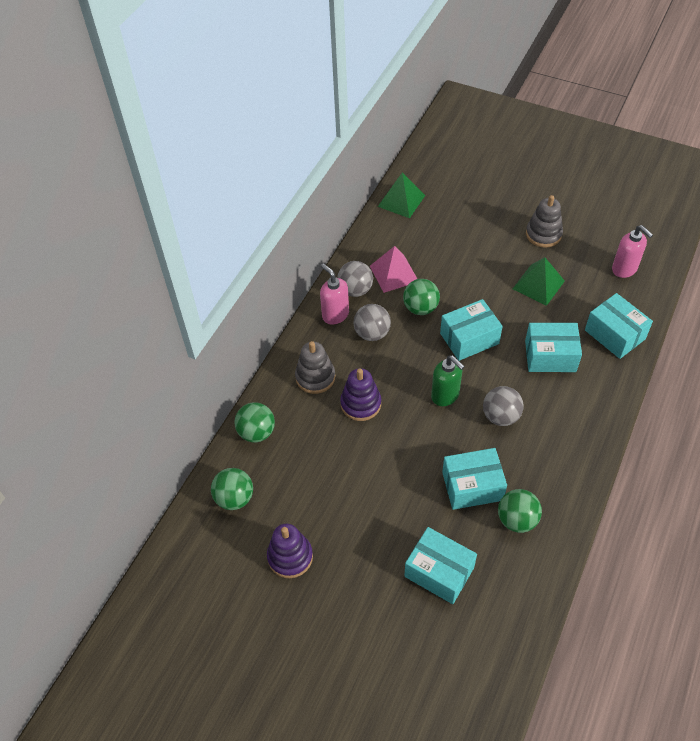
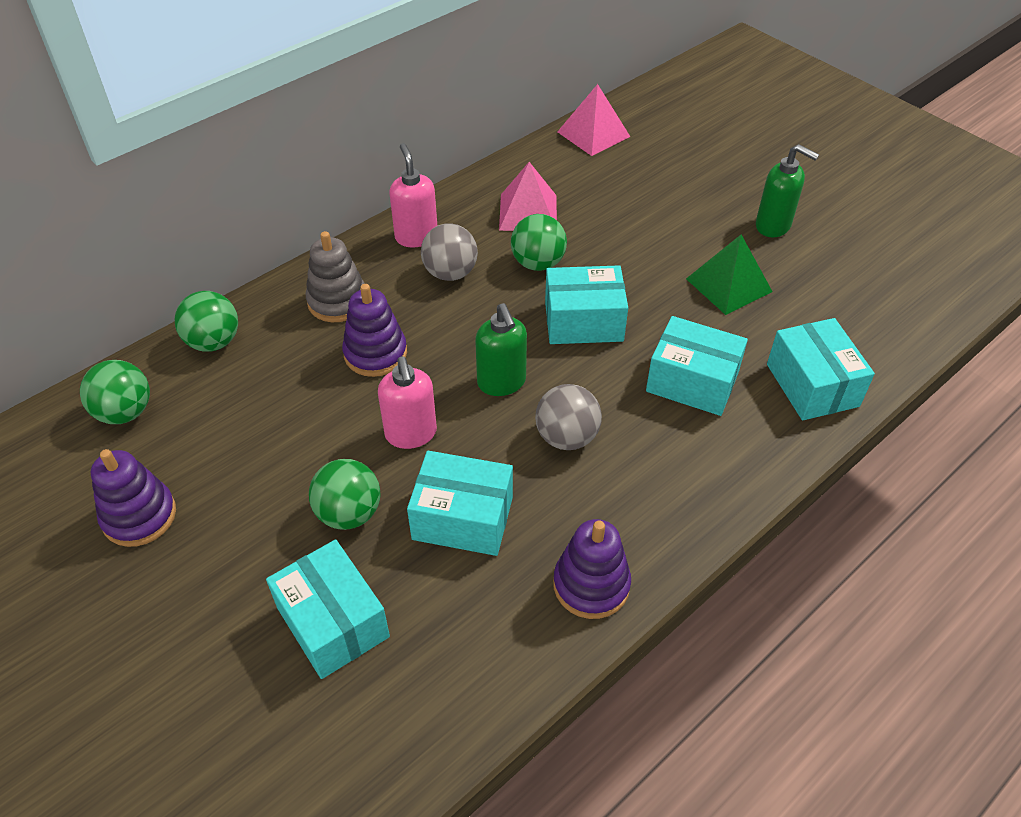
camera: 20 degrees right, 5 degrees down
(355, 290) = (463, 216): grey ball -> none
(401, 200) = (593, 134): green pyramid -> pink pyramid
(517, 520) = (501, 592): green ball -> green ball (349, 513)
(543, 234) = (773, 226): grey stacking toy -> green soap dispenser
(560, 497) = (591, 585): none -> purple stacking toy
(624, 269) = (876, 304): pink soap dispenser -> pink soap dispenser (411, 434)

